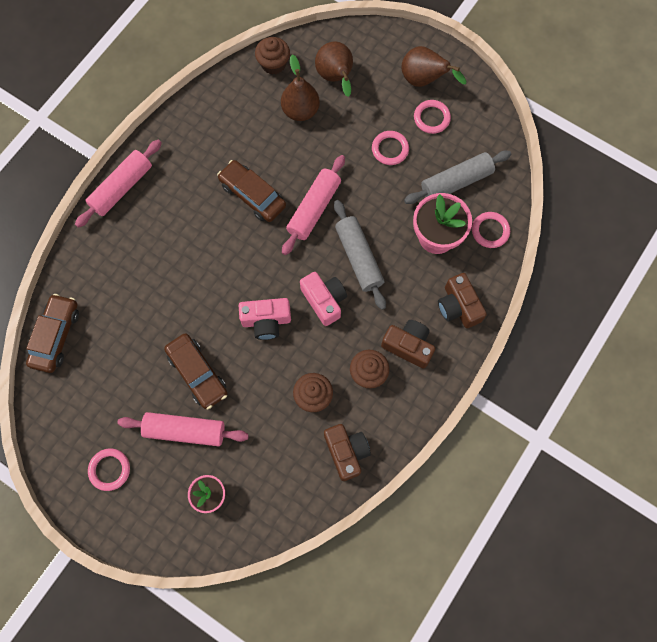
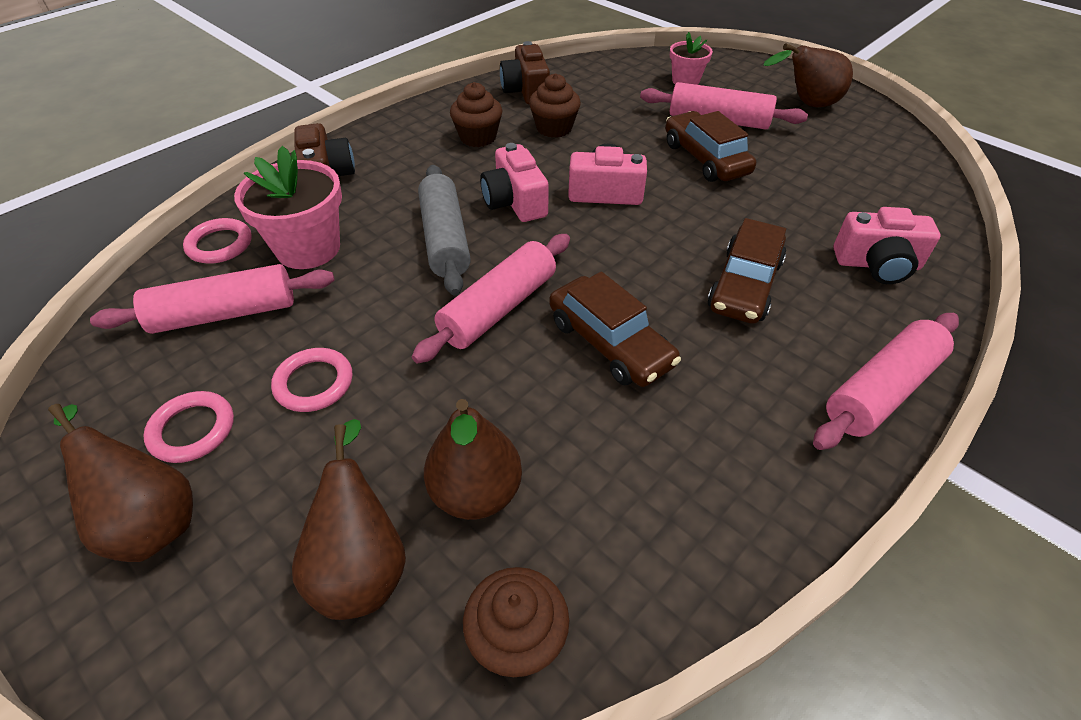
camera: 170 degrees left, 25 degrees down
(56, 336) = (925, 211): brown car -> brown car (744, 285)
(101, 278) = (877, 264): none -> pink camera
(109, 469) = (807, 105): pink ring -> brown pear
(408, 346) = (415, 152): brown camera -> none
(456, 182) = (225, 313): grey rolling pin -> pink rolling pin

